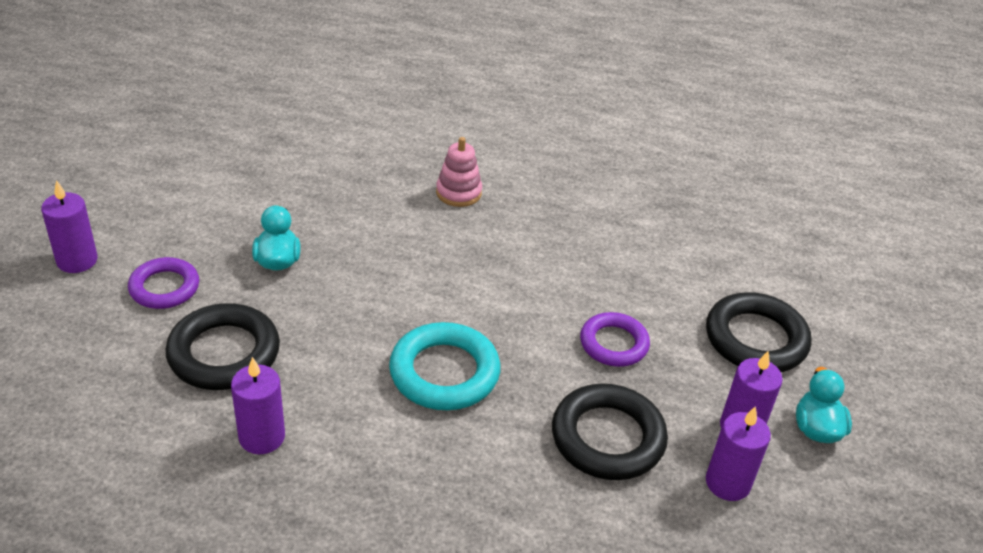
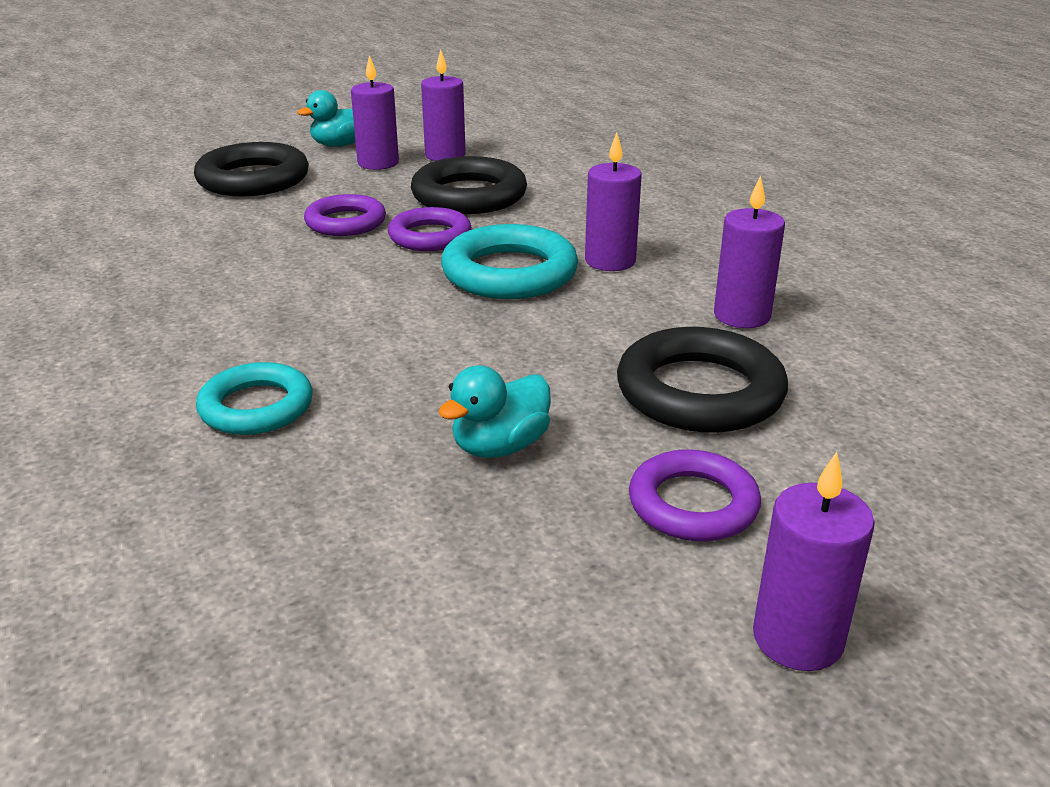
camera: 125 degrees left, 10 degrees down
(404, 212) = (256, 407): none -> turquoise ring
(405, 433) = (610, 261): none -> purple candle
(458, 193) = (156, 388): pink stacking toy -> none
(545, 370) = (430, 236): none -> purple ring

